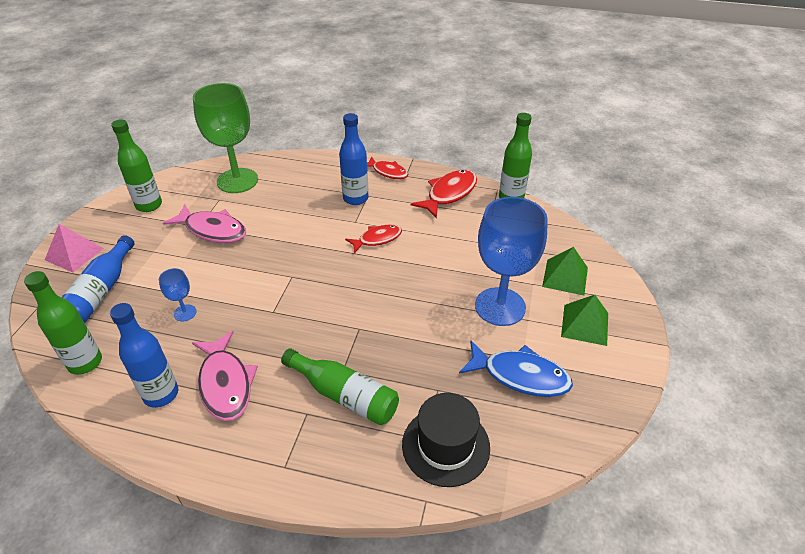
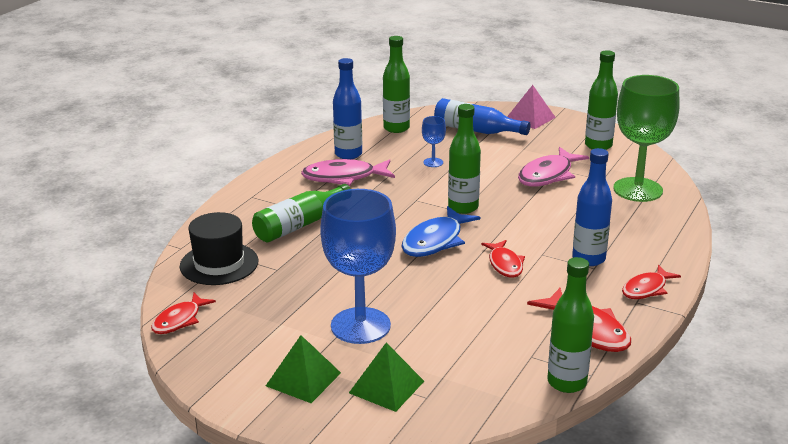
camera: 105 degrees right, 15 degrees down
(284, 276) = (463, 207): none -> green bottle
(520, 376) = (263, 317): blue fish -> blue fish (435, 241)
(557, 443) = (179, 320): none -> red fish

